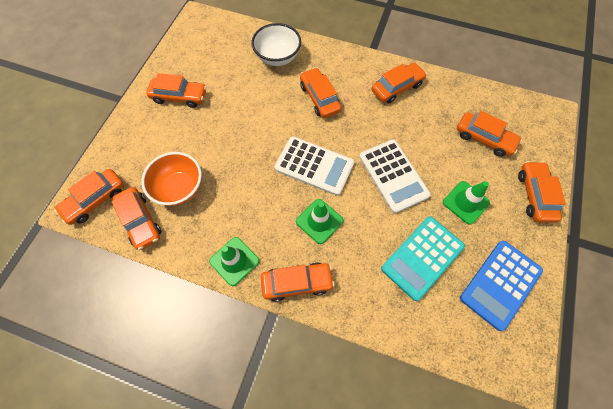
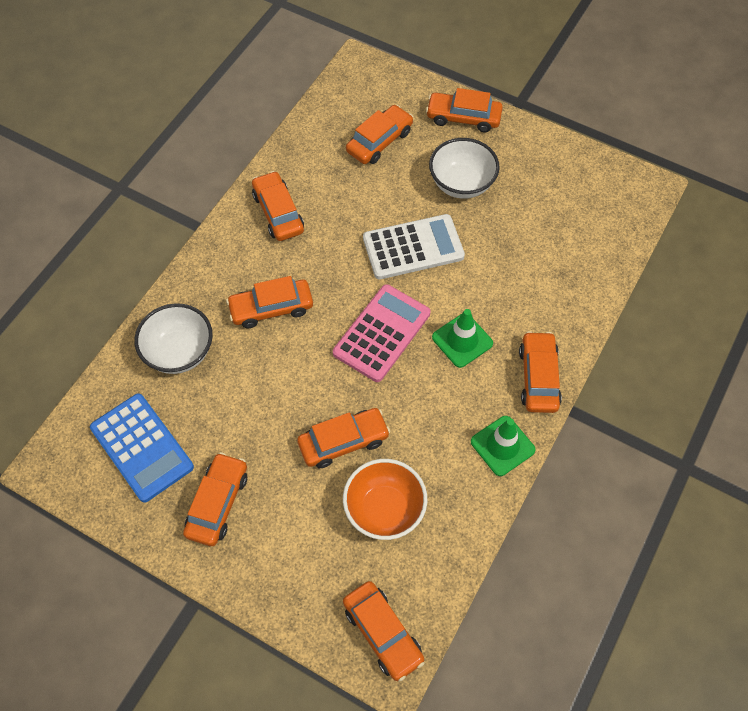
camera: 80 degrees left, 5 degrees down
(140, 221) = (428, 566): orange car -> orange car (343, 442)
(314, 166) = (381, 333): white calculator -> pink calculator
(422, 257) = (523, 243): turquoise calculator -> none
(465, 202) = (461, 184): green traffic cone -> white bowl
(500, 284) = (561, 180): blue calculator -> blue calculator (142, 447)

